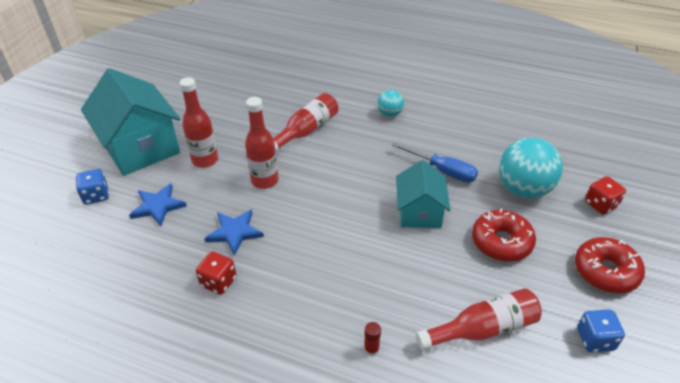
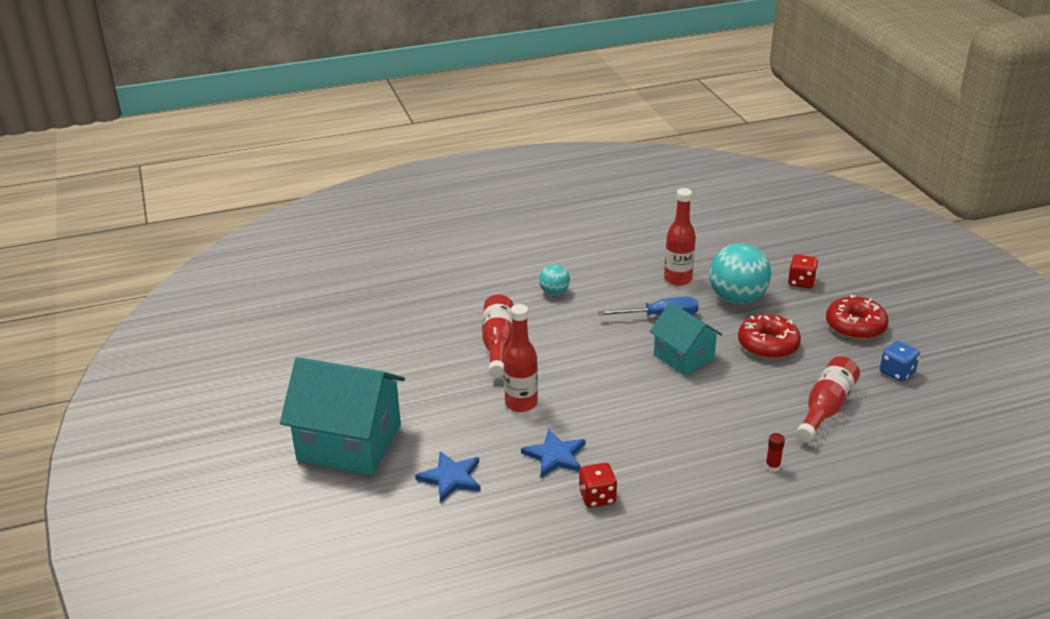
camera: 40 degrees left, 10 degrees down
(96, 196) = (372, 506): blue dice -> none
(205, 160) = (436, 418): red bottle -> red bottle (678, 279)

